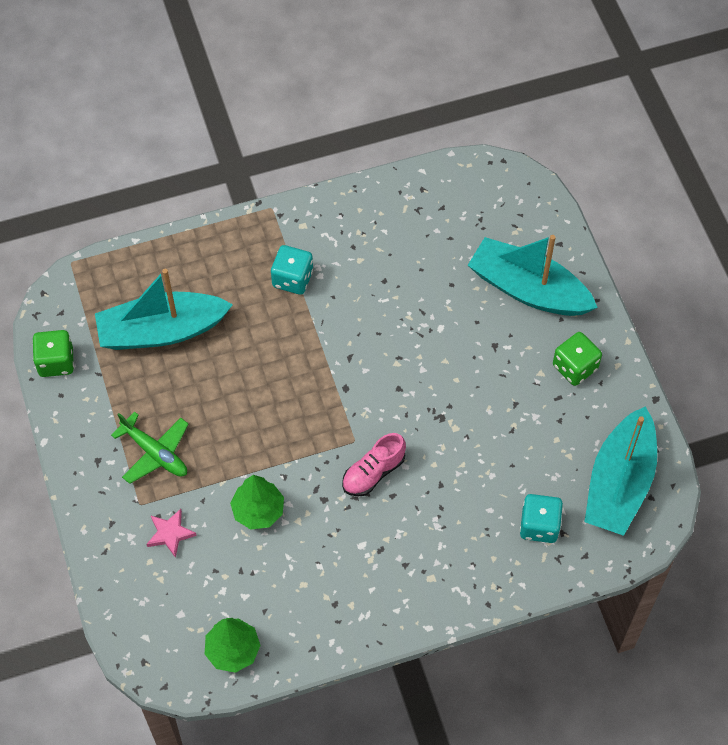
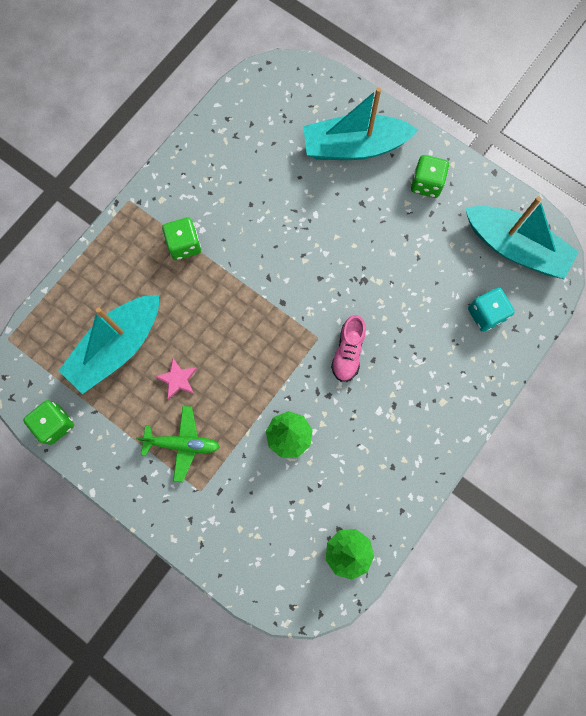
camera: 35 degrees left, 15 degrees up
(170, 533) = (239, 497): pink star -> pink star (177, 379)
(292, 279) = (184, 245): turquoise dice -> green dice
(619, 482) = (514, 247): turquoise boat -> turquoise boat turned 45 degrees counterclockwise

